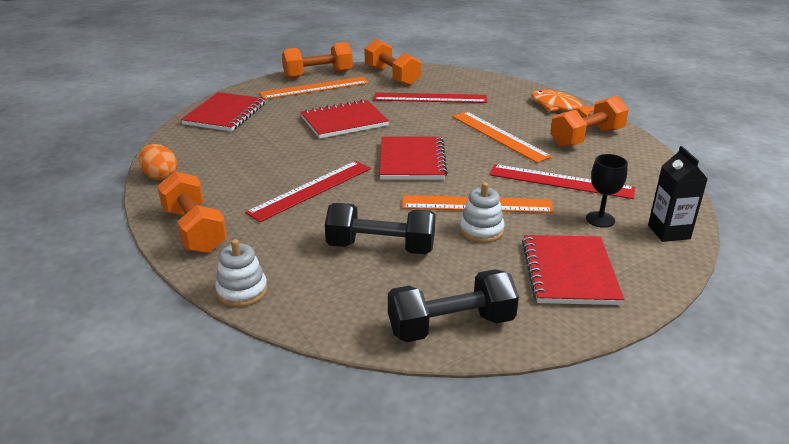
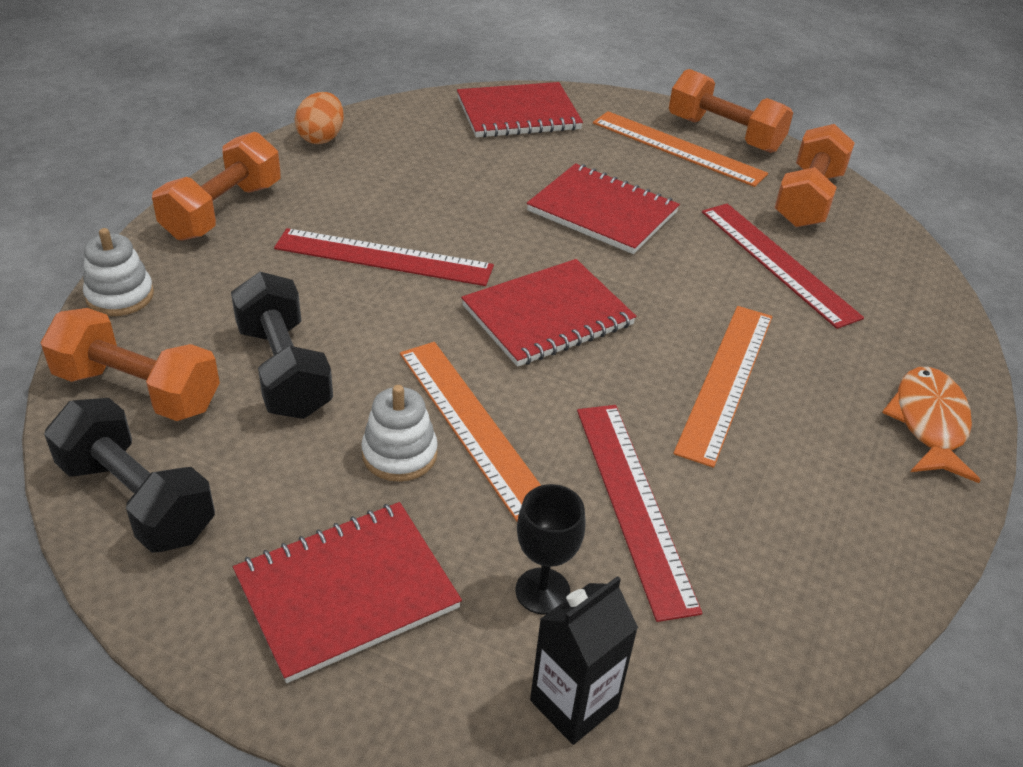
camera: 55 degrees right, 10 degrees up
(587, 138) = (840, 495): orange dumbbell -> orange dumbbell (138, 390)

